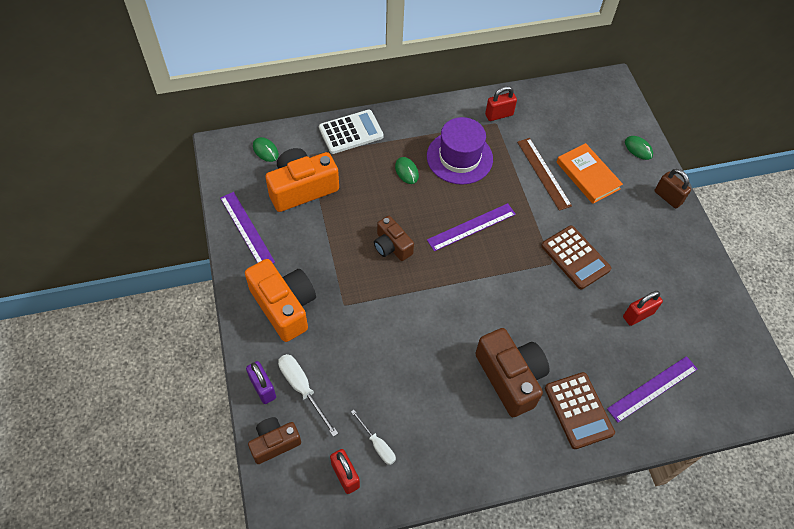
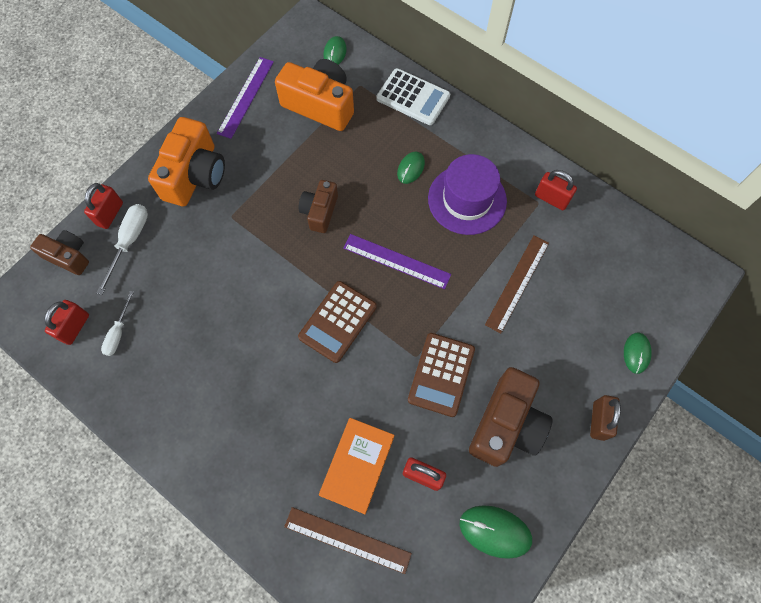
camera: 55 degrees right, 10 degrees up
(263, 388) = (110, 214): purple padlock -> red padlock
(510, 377) = (261, 398): brown camera -> brown camera (506, 424)
(578, 410) = (271, 481): brown calculator -> brown calculator (338, 322)
(588, 175) = (553, 325): orange book -> orange book (357, 465)
(652, 388) = (347, 540): purple ruler -> brown ruler
(701, 300) = (495, 531): none -> green mouse

